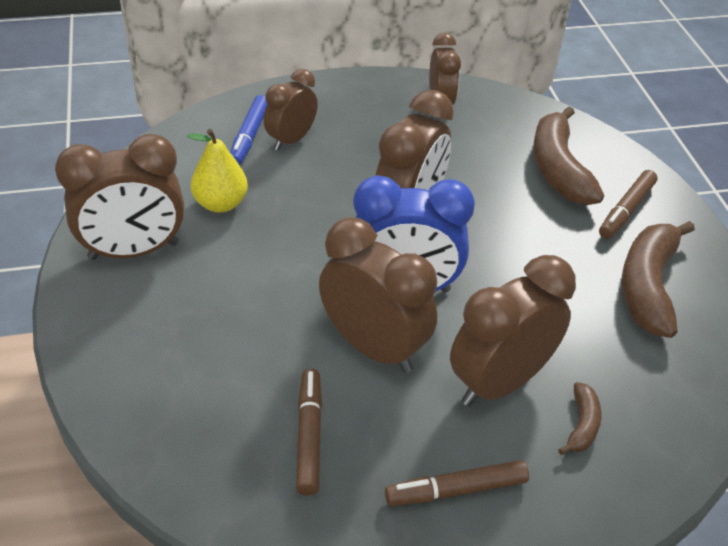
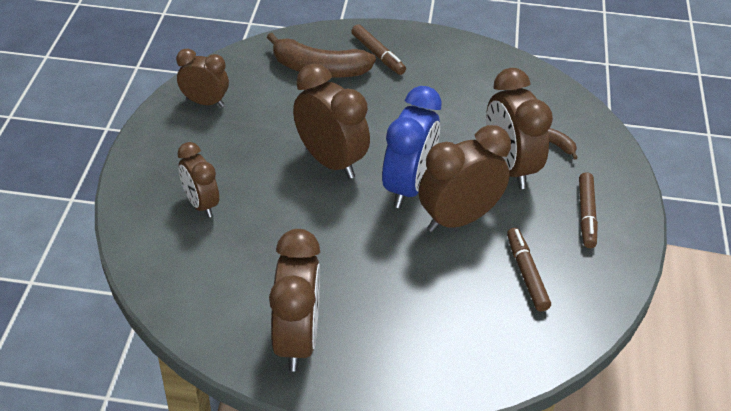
camera: 70 degrees left, 0 degrees up
(220, 203) = (263, 269): yellow pear -> none
(249, 136) = (180, 230): blue marker -> none
(309, 436) = (526, 274): brown marker -> brown marker turned 60 degrees clockwise
(648, 286) = (451, 73): brown banana -> none

